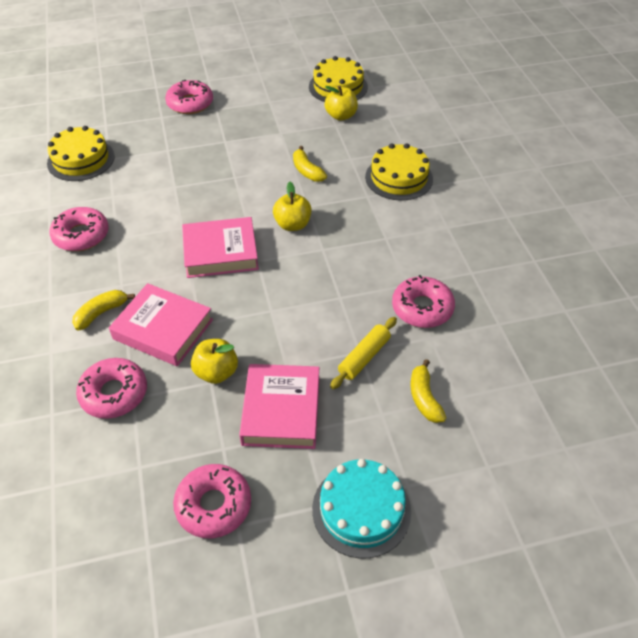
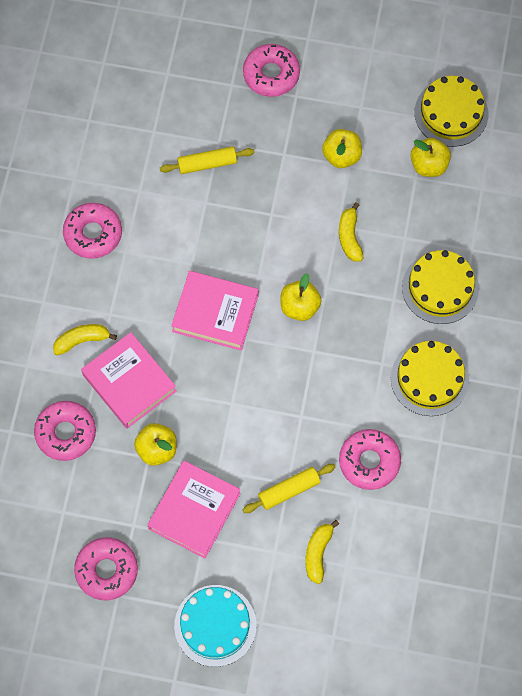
camera: 25 degrees right, 20 degrees up
(81, 160) = (125, 121): yellow cake -> yellow cake (429, 378)
(164, 164) = (207, 164): none -> yellow rolling pin
(271, 129) = (341, 156): none -> yellow apple

